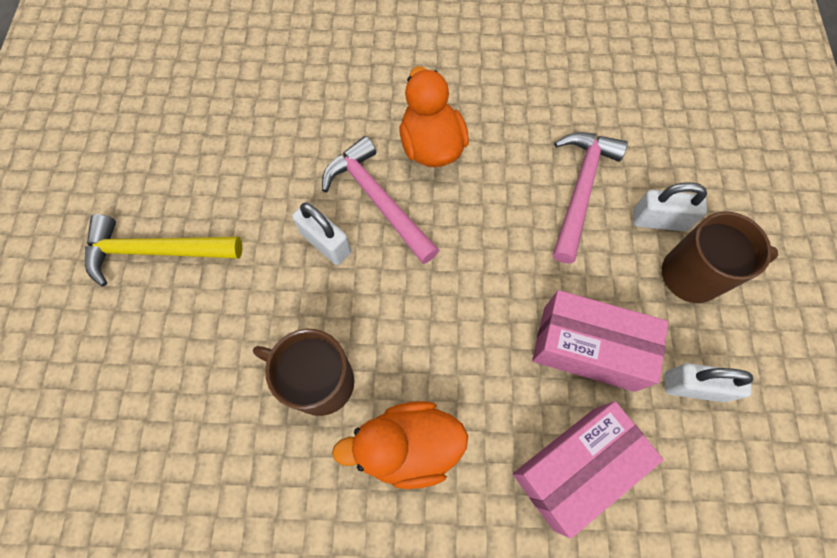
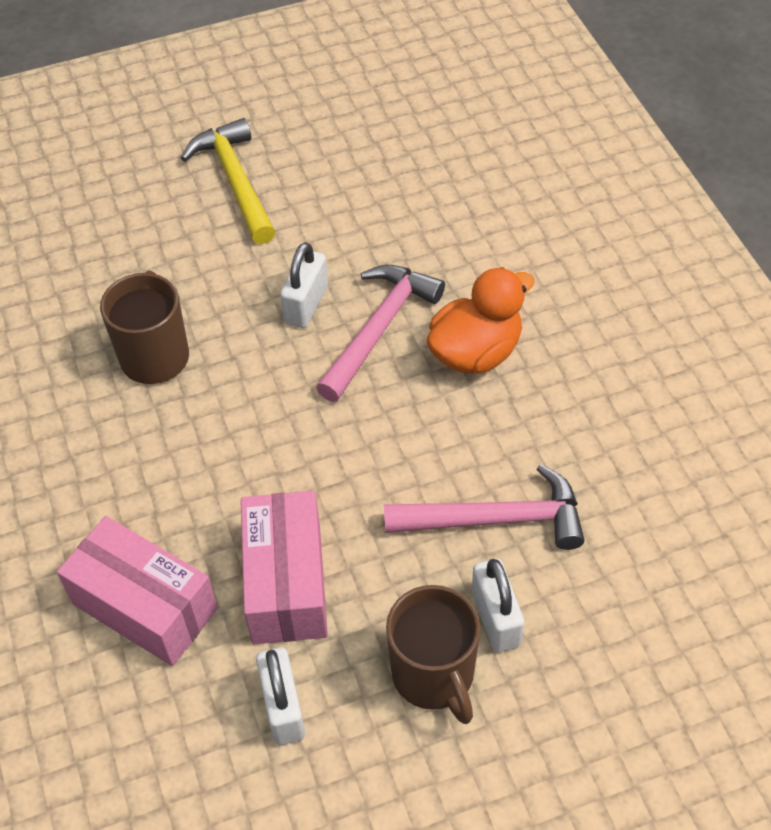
camera: 70 degrees right, 15 degrees down
(408, 446) = (116, 451): orange duck -> none

